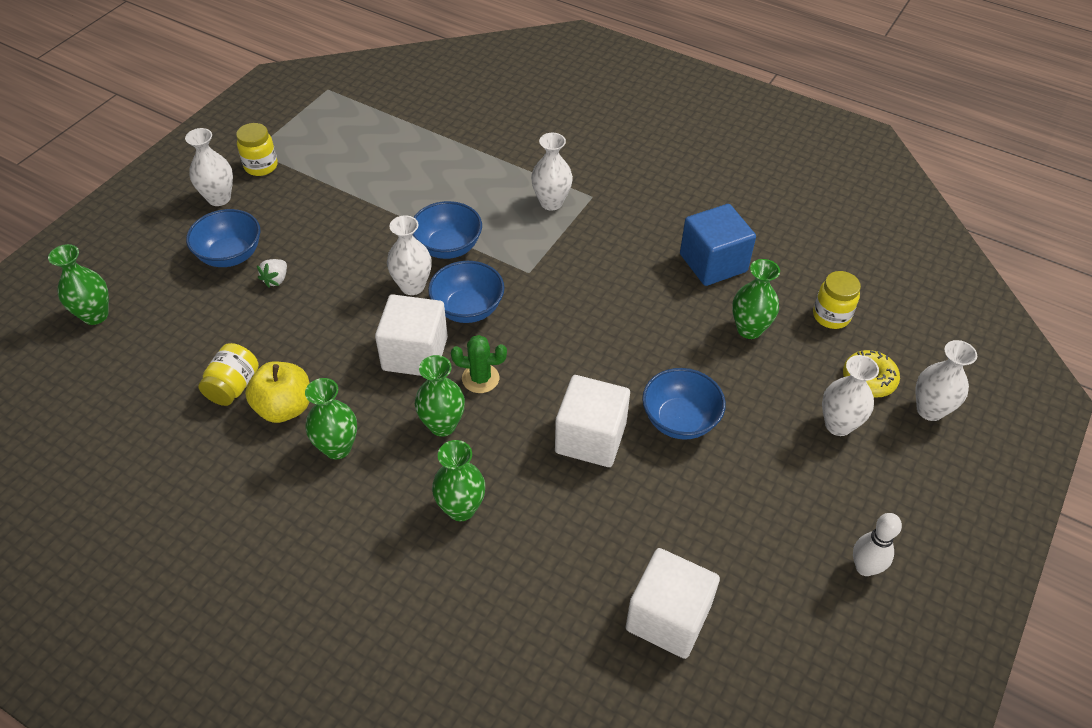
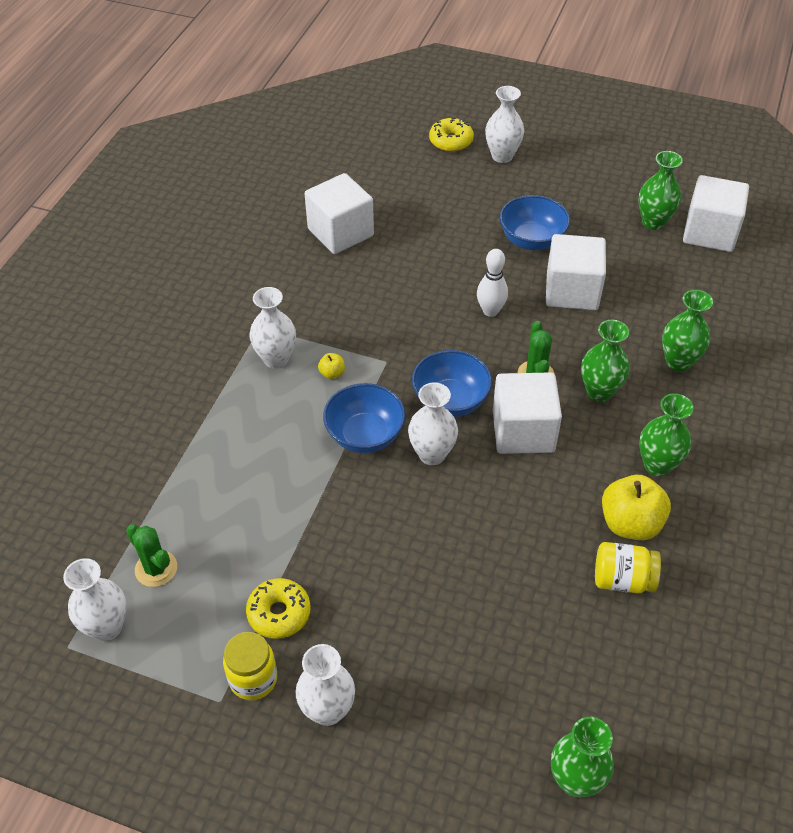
camera: 100 degrees left, 0 degrees up
(230, 255) = (430, 655): blue bowl -> none
(276, 280) = (458, 590): white strawberry -> none
(304, 182) = (279, 613): none -> yellow donut
(368, 127) = (156, 568): none -> green cactus
(524, 235) = (332, 373): none -> yellow apple
(713, 263) = (340, 232): blue cube -> white cube
(749, 329) = (417, 206): green vase -> green vase (653, 222)
(831, 316) = (388, 161): yellow jar -> none
(865, 567) = (622, 143): white bowling pin -> white bowling pin (490, 311)
(930, 410) = (470, 112): white vase -> white vase (107, 627)

